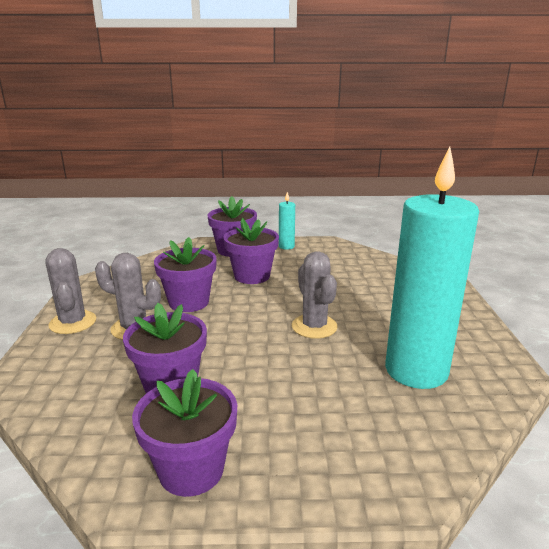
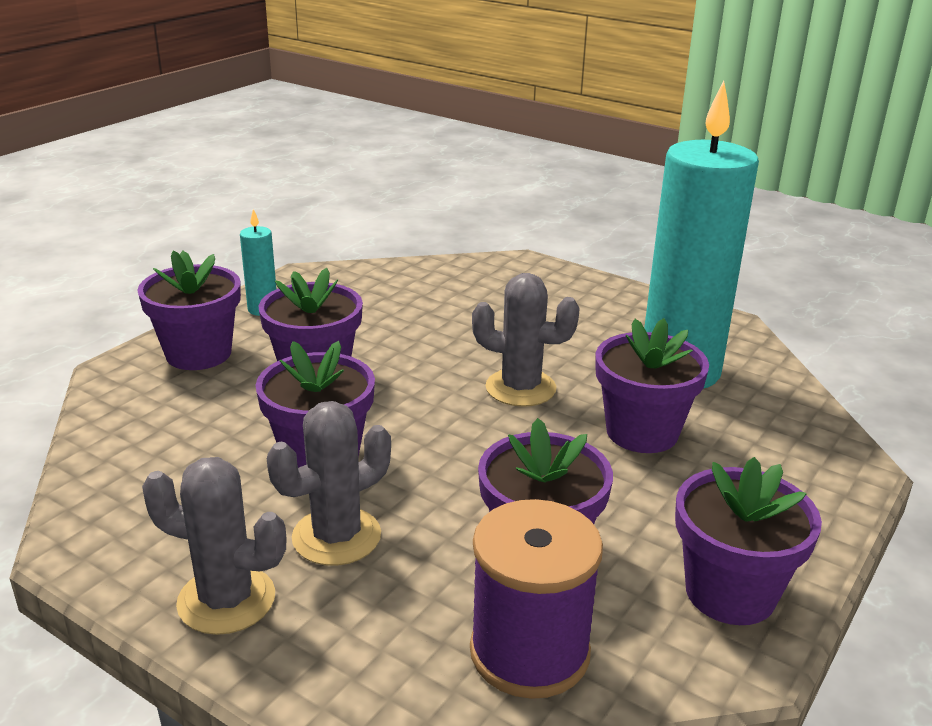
camera: 55 degrees left, 5 degrees up
(86, 411) = (529, 652): none -> purple spool
(324, 380) = (642, 432): none -> purple flower pot

